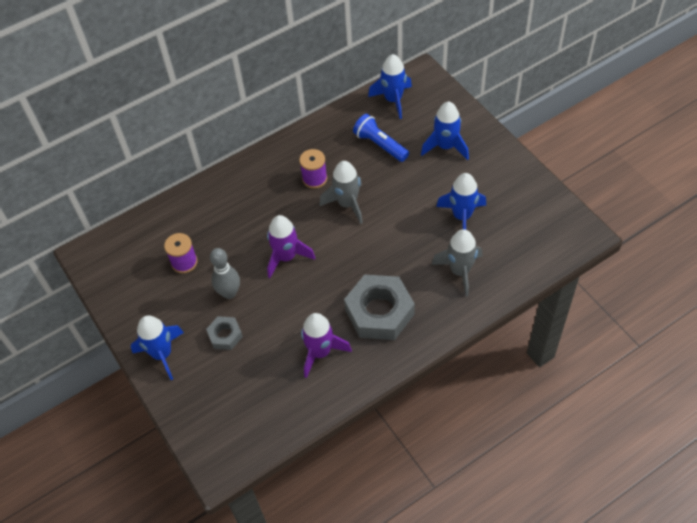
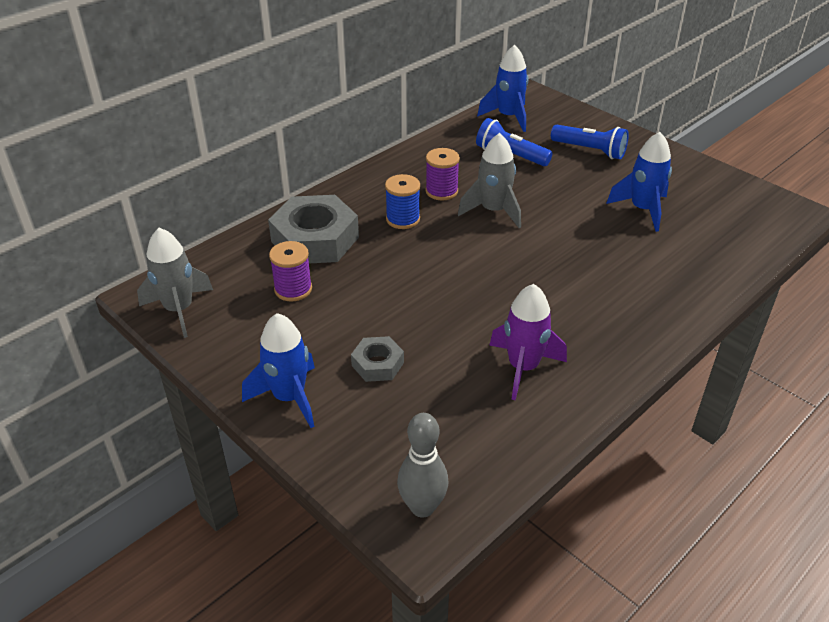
camera: 15 degrees left, 15 degrees down
(229, 293) = (368, 316): grey bowling pin -> grey bowling pin (422, 507)
(277, 204) = (403, 219): none -> blue spool
(286, 257) = (434, 270): purple rocket -> none
(379, 312) = (585, 314): grey nut -> grey nut (315, 239)
(446, 146) = (590, 150): blue rocket -> blue flashlight
(459, 271) = (668, 262): grey rocket -> grey rocket (179, 310)

